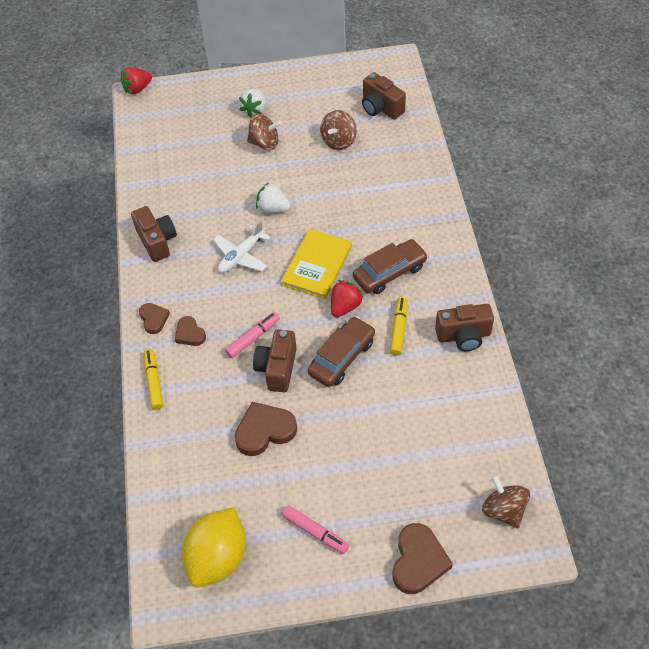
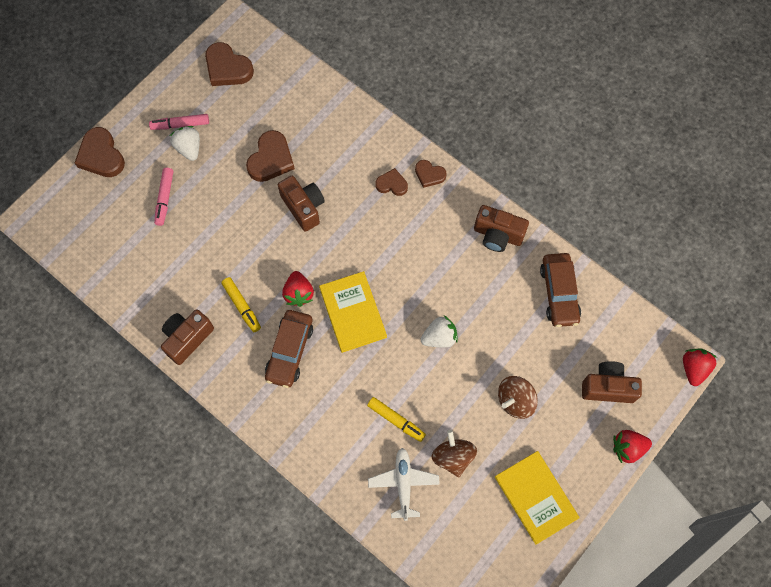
camera: 135 degrees right, 15 degrees up
(154, 382) = (379, 133): yellow marker -> yellow marker (396, 420)
(218, 557) = (227, 68): yellow lemon -> brown heart
(227, 80) = (627, 448): none -> red strawberry
(241, 256) = (420, 274): white plane -> white plane (403, 483)
(253, 338) = (343, 216): pink marker -> pink marker (165, 198)
(254, 110) = (563, 432): white strawberry -> white strawberry (189, 148)
(310, 92) = (536, 497): none -> yellow book
(342, 357) = (264, 251): brown car -> brown car (559, 293)
(381, 108) = (452, 532): brown camera -> brown camera (607, 387)
(503, 510) = (68, 227): brown spinning top -> none

